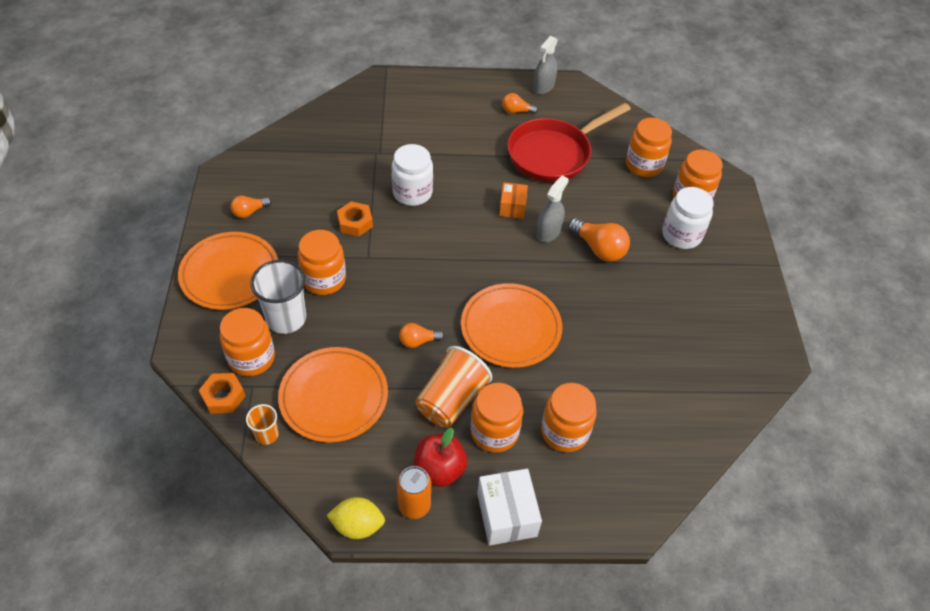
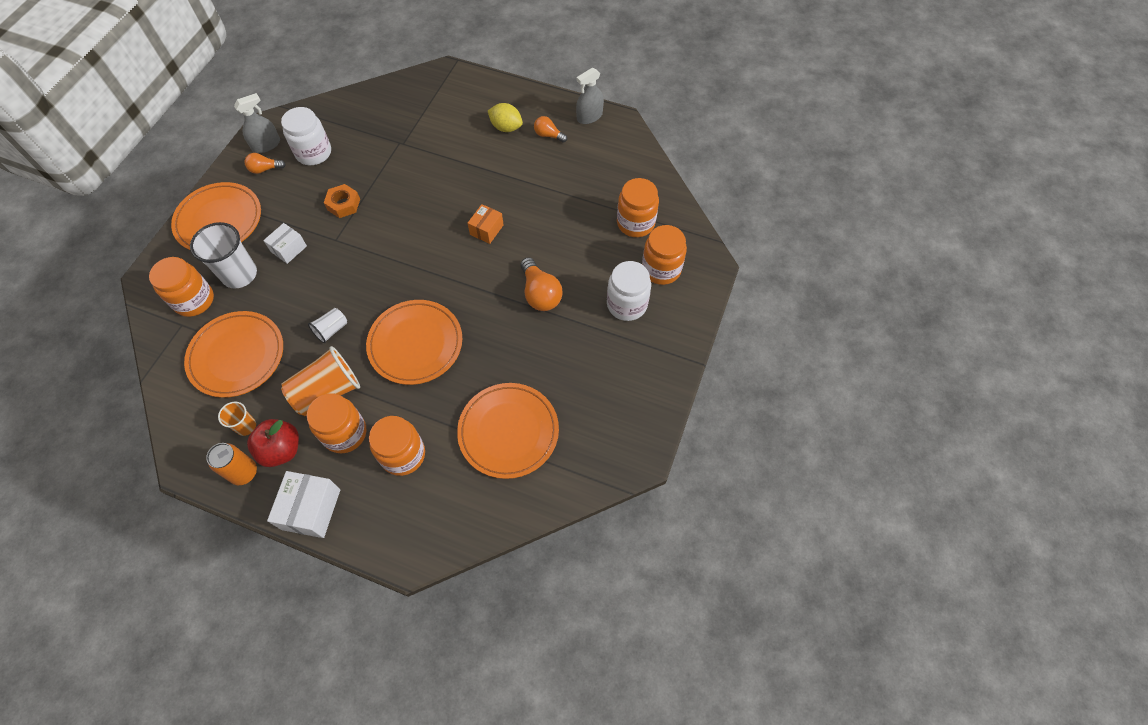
camera: 25 degrees right, 10 degrees up
(223, 396) = (155, 326): orange nut -> none
(267, 435) = (169, 370): orange cup -> orange cup (246, 426)
(324, 279) = (289, 249): orange jar -> white box
(357, 525) = (192, 472): yellow lemon -> yellow lemon (506, 127)
(412, 193) = (408, 190): white jar -> white jar (314, 153)
(418, 341) = (331, 330): orange light bulb -> white cup
(548, 232) = (504, 263): grey spray bottle -> grey spray bottle (266, 145)
(554, 154) = (557, 188): red pan -> none
(649, 377) = (508, 432): none -> orange plate

